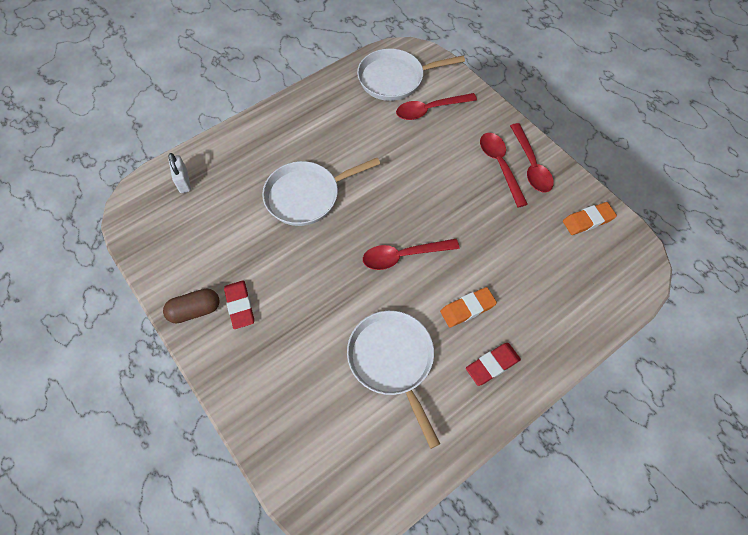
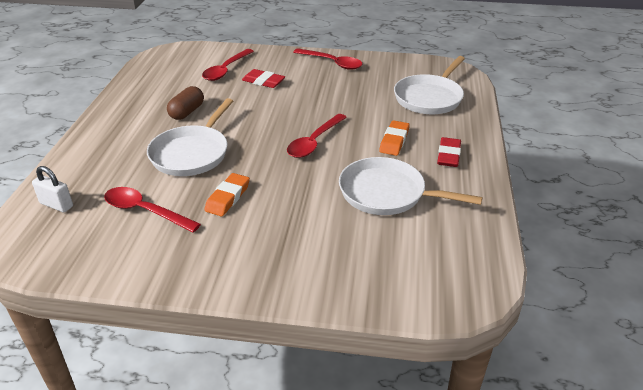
camera: 45 degrees left, 25 degrees down
(195, 310) = (186, 270): brown capsule -> brown capsule (187, 112)
(240, 306) = (225, 241): red eraser -> red eraser (263, 81)
(394, 79) = (176, 68): white pan -> white pan (429, 98)
(500, 166) = (313, 72): red spoon -> red spoon (145, 211)
(587, 220) = (401, 68): orange eraser -> orange eraser (227, 197)

